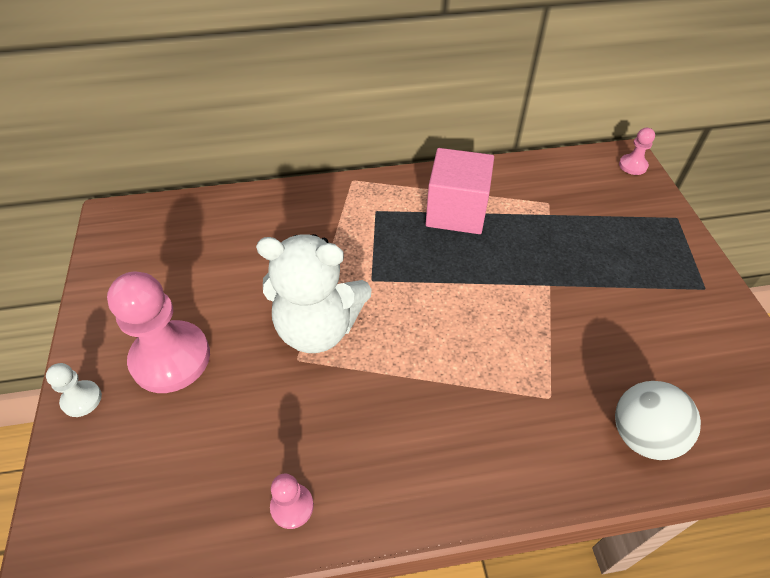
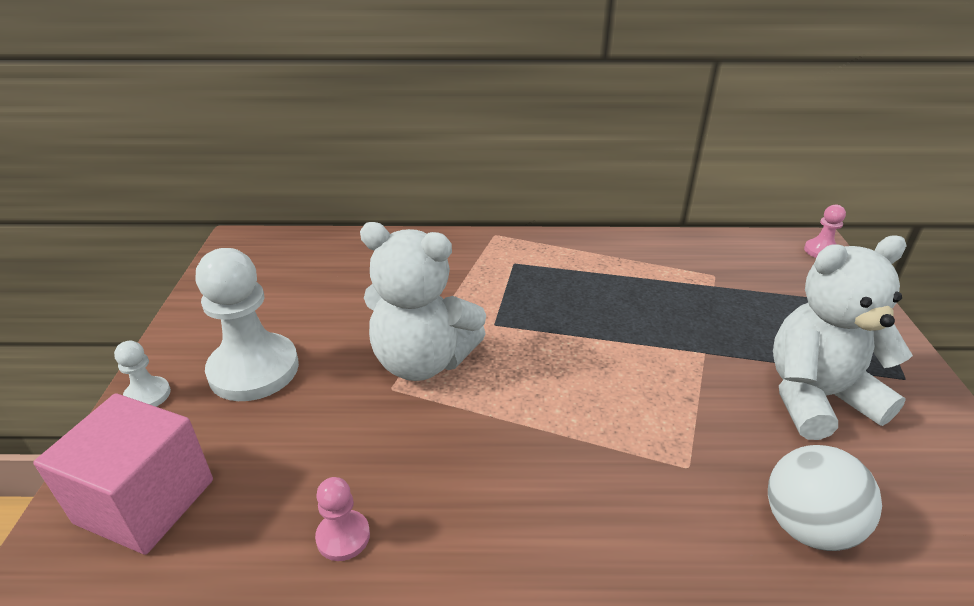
camera: 10 degrees right, 15 degrees down
(171, 358) = (254, 370): pink pawn -> white pawn
(456, 211) = (604, 272): pink cube -> pink cube (145, 501)
(640, 317) = (816, 397): none -> white teddy bear

